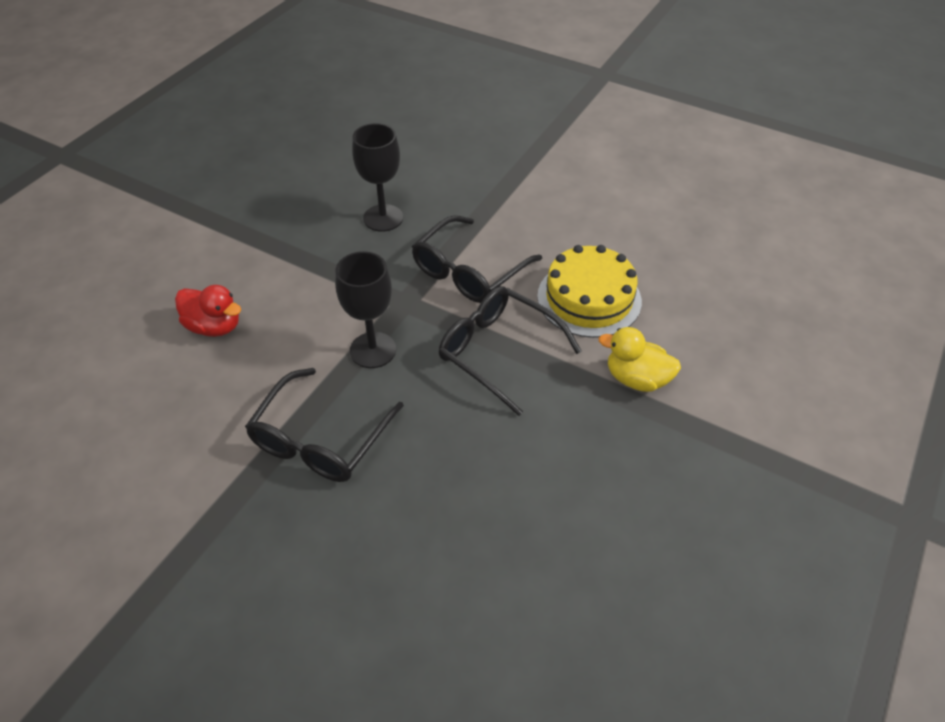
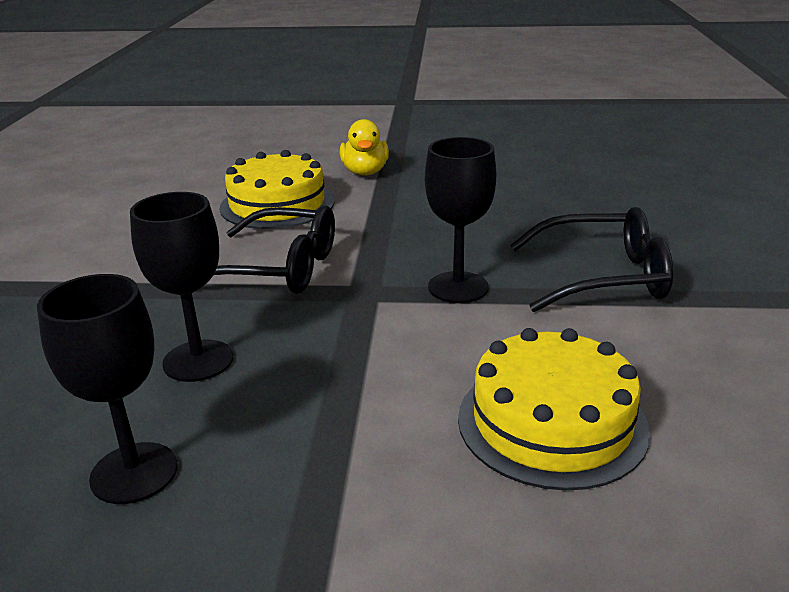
camera: 115 degrees left, 20 degrees down
(214, 326) = (551, 422): red duck -> yellow cake
(311, 187) = (134, 473): none -> black goblet
(499, 352) = (390, 226): black glasses -> none

